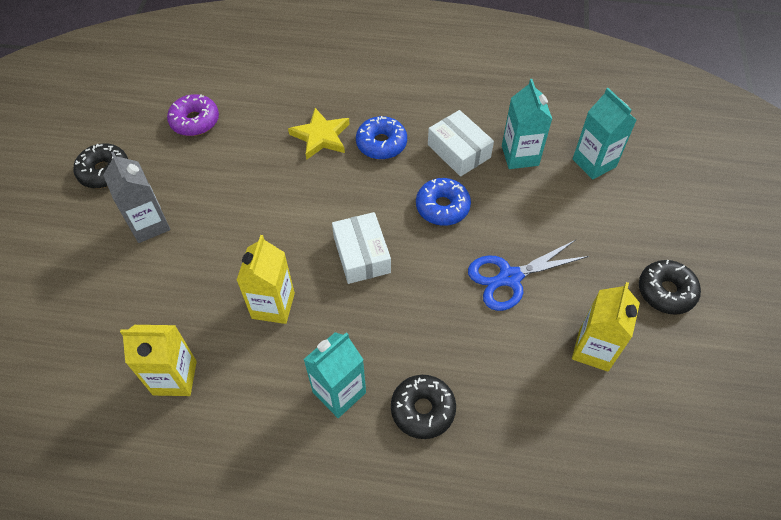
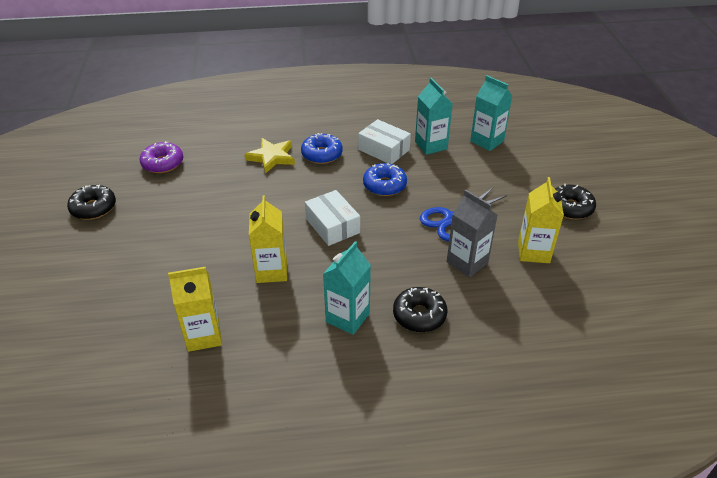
camera: 15 degrees left, 15 degrees down
(149, 224) = (145, 236): grey carton -> grey carton (467, 262)

